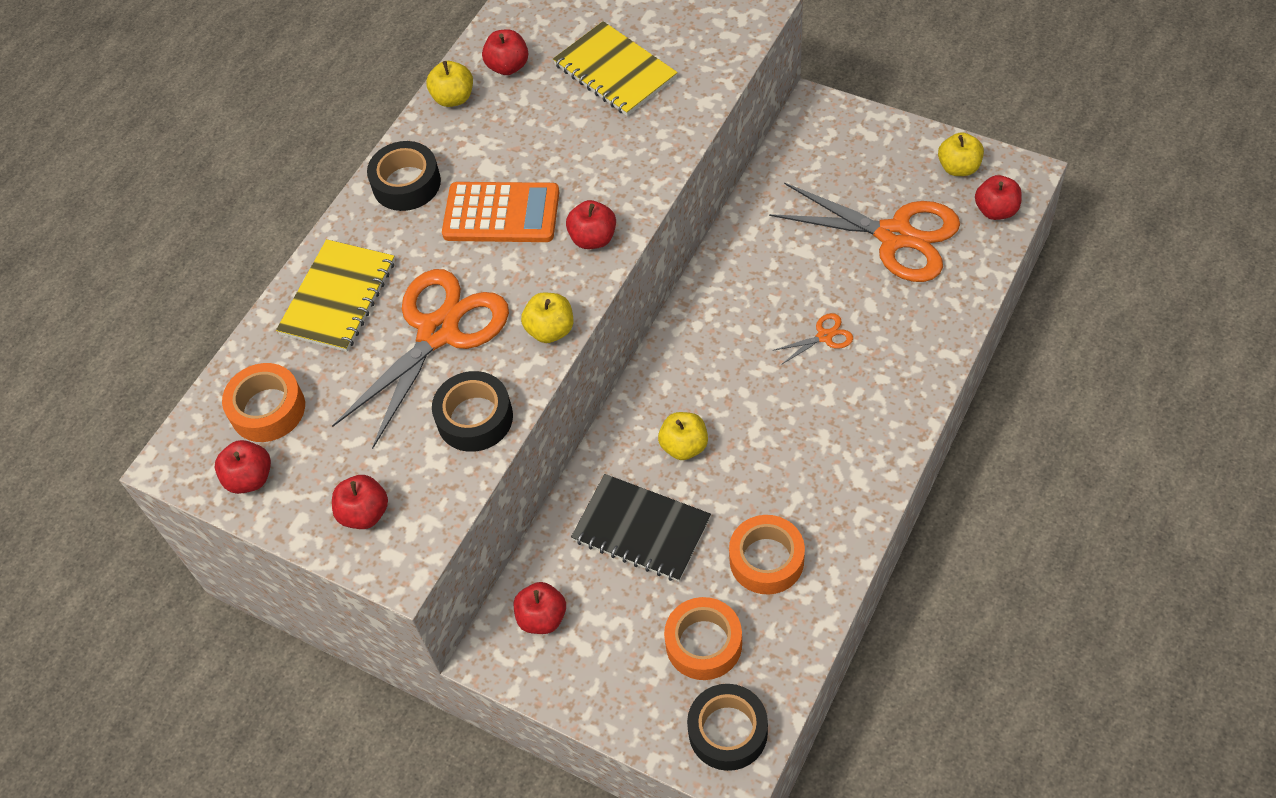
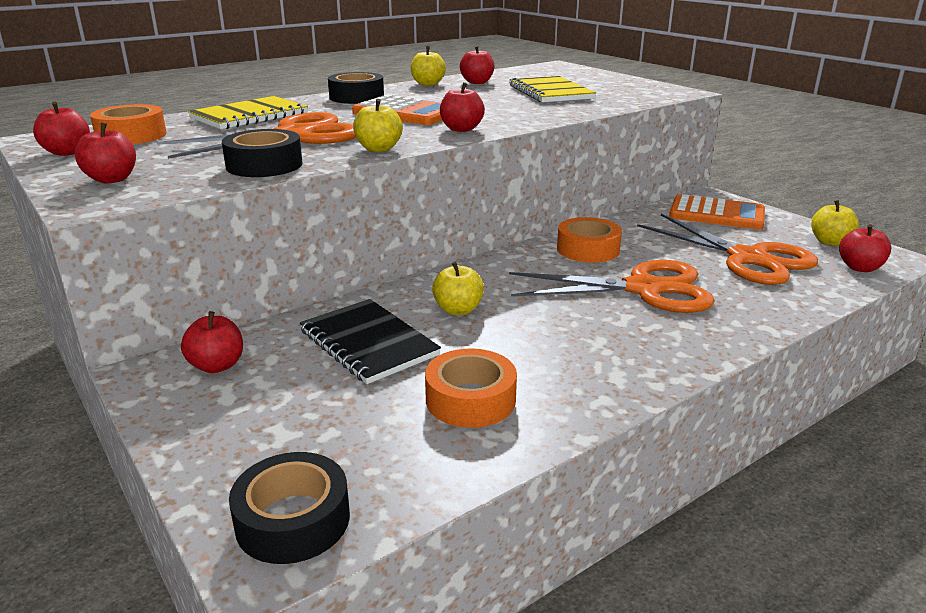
camera: 20 degrees right, 30 degrees down
(704, 643) = (344, 436): orange tape -> orange tape (588, 249)
(824, 336) = (643, 289): orange scissors -> orange scissors, size x2.42
(835, 150) = (716, 214): none -> orange calculator

